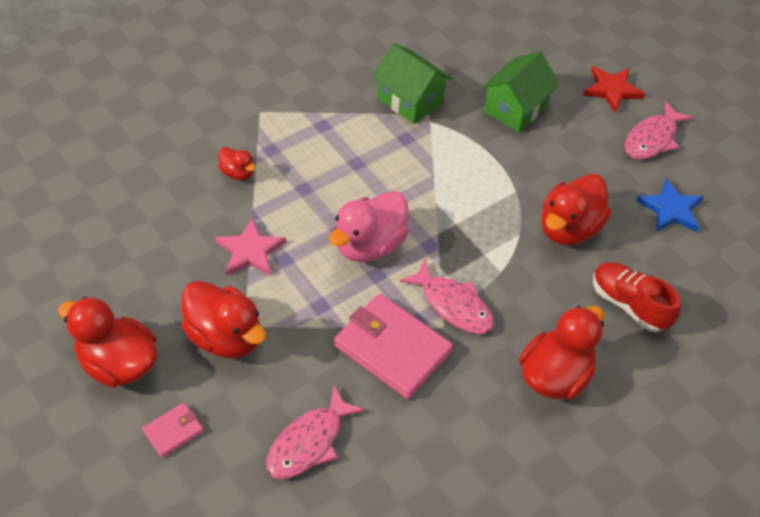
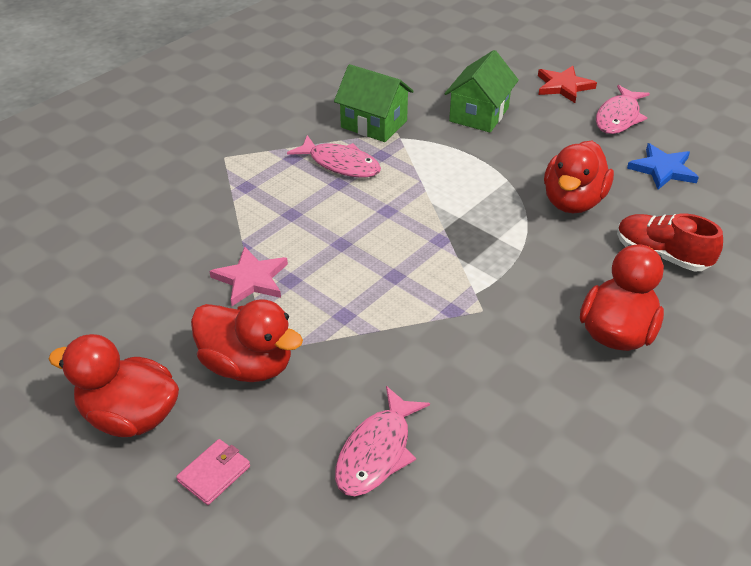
camera: 10 degrees left, 10 degrees down
(237, 173) = (216, 212): red duck -> none
(369, 245) = (377, 251): pink duck -> none
(392, 349) = (436, 341): pink wallet -> none
(453, 305) = (485, 288): pink fish -> pink fish (340, 164)

